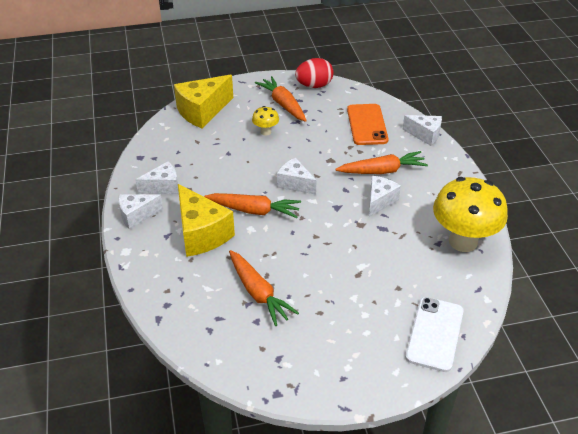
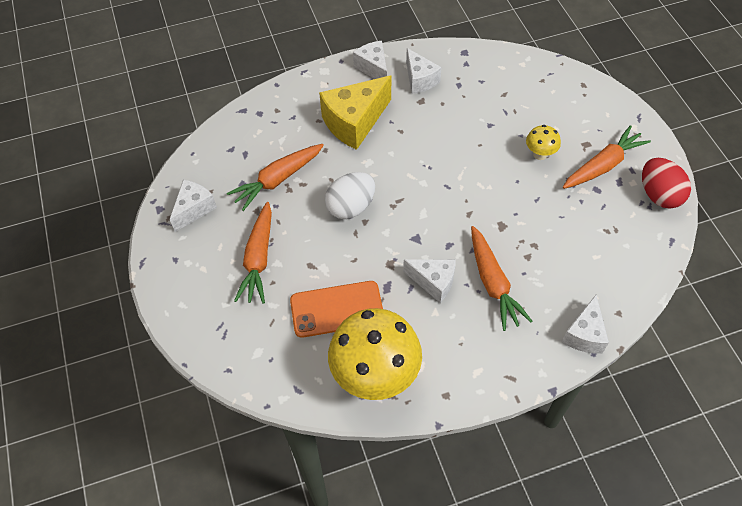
camera: 85 degrees right, 15 degrees up
(202, 111) = (562, 89): yellow cheese -> none
(254, 210) = (396, 161): orange carrot -> orange carrot (258, 259)
(295, 184) = (449, 193): white cheese -> white cheese (194, 209)
(299, 243) = (351, 207): none -> white egg
(367, 125) = (587, 262): orange phone -> orange phone (337, 309)
(434, 334) = (230, 341): white phone -> none

